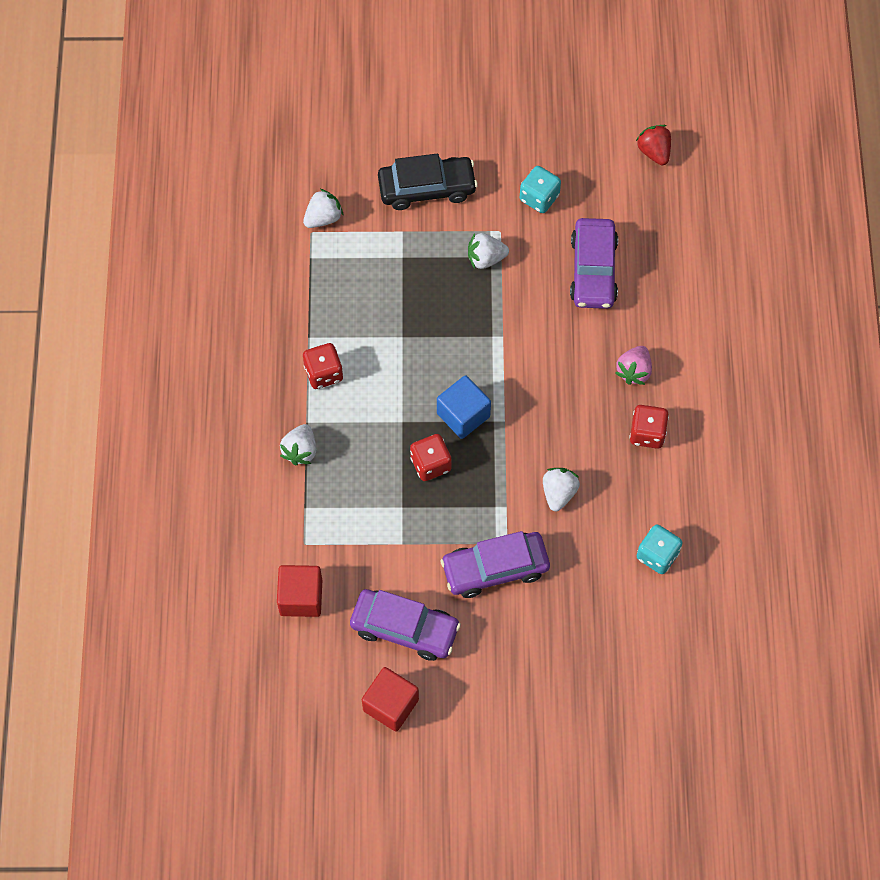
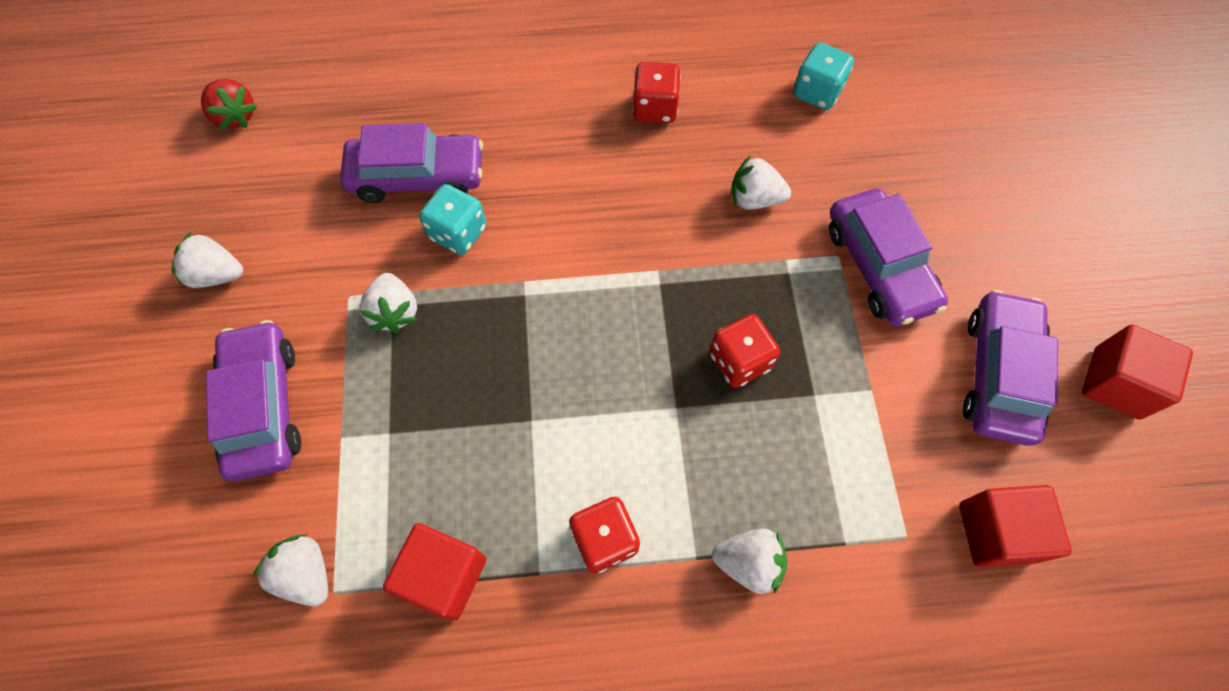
camera: 95 degrees left, 0 degrees up
(313, 287) = (444, 576): none -> red cube
(427, 188) = (263, 406): black car -> purple car
(463, 415) = (655, 323): blue cube -> none
(522, 154) = (217, 275): none -> white strawberry
(539, 198) = (295, 248): turquoise dice -> turquoise dice (458, 233)
(634, 371) = (568, 125): pink strawberry -> none
(654, 152) = (235, 116): red strawberry -> red strawberry turned 105 degrees counterclockwise

